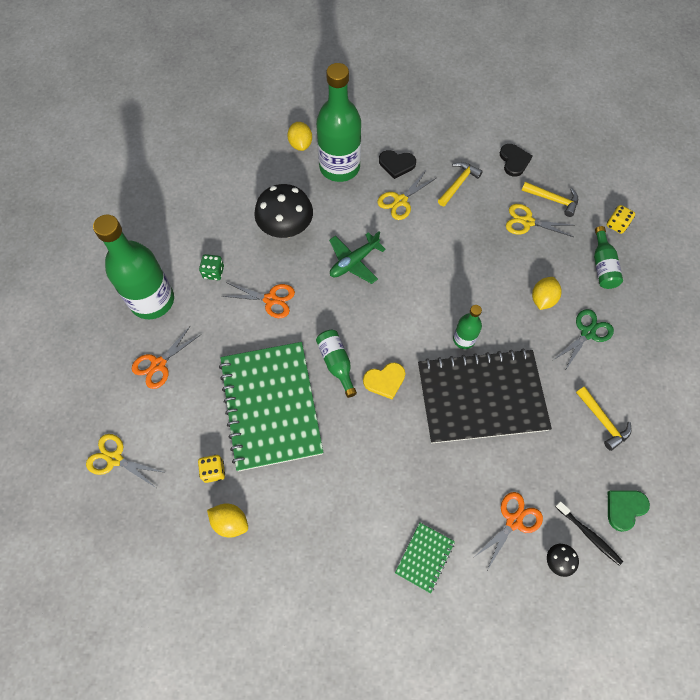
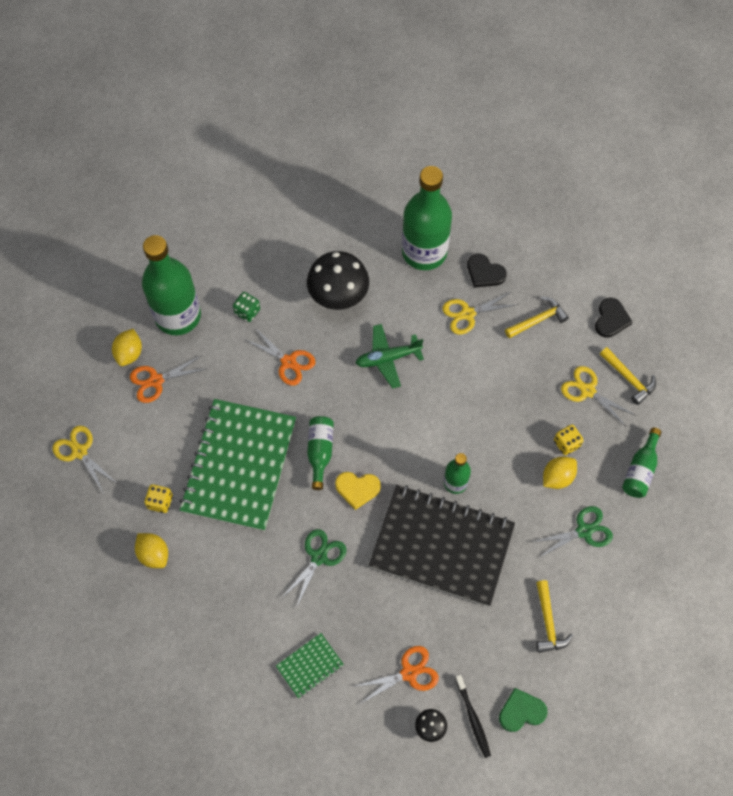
camera: 25 degrees right, 0 degrees up
(300, 144) = (397, 211): yellow lemon -> yellow lemon (129, 353)
(382, 455) = (319, 557): none -> green scissors
(617, 225) = (682, 433): yellow dice -> yellow dice (566, 443)

